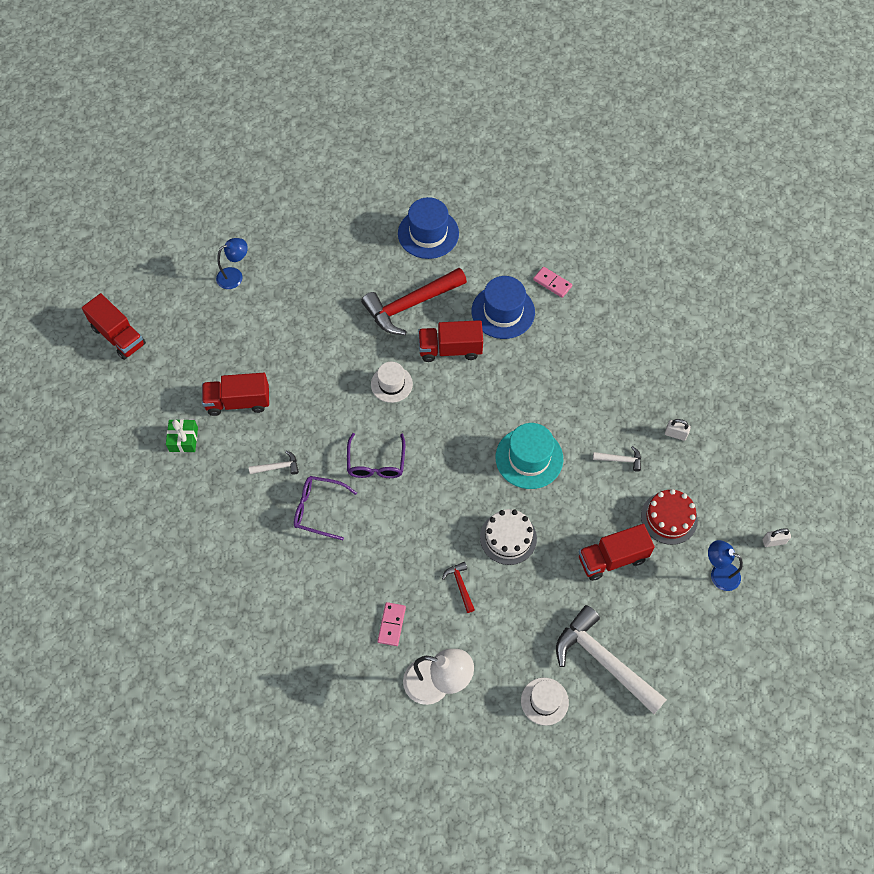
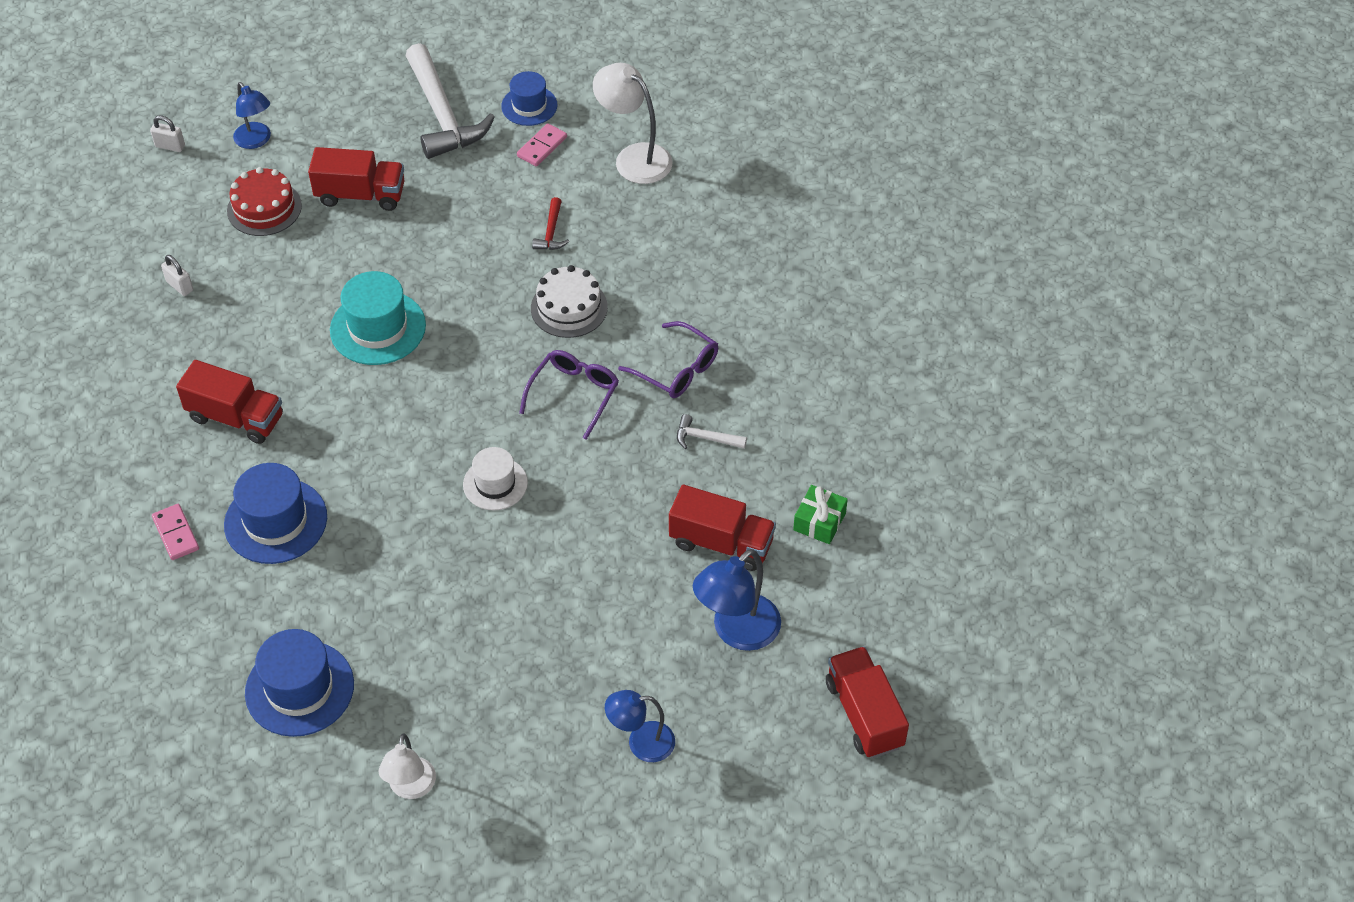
camera: 155 degrees left, 10 degrees down
(207, 353) = (736, 632): none -> blue lamp
(342, 211) = (411, 788): none -> white lamp
(391, 624) = (652, 224): pink domino -> pink domino (542, 147)
(410, 305) = (399, 584): red hammer -> none
(450, 349) = (385, 498): red truck -> red truck (236, 418)
(508, 538) = (464, 256): white cake -> white cake (569, 307)
(544, 701) = (529, 106): white hat -> blue hat
(620, 460) = (269, 285): white hammer -> none

